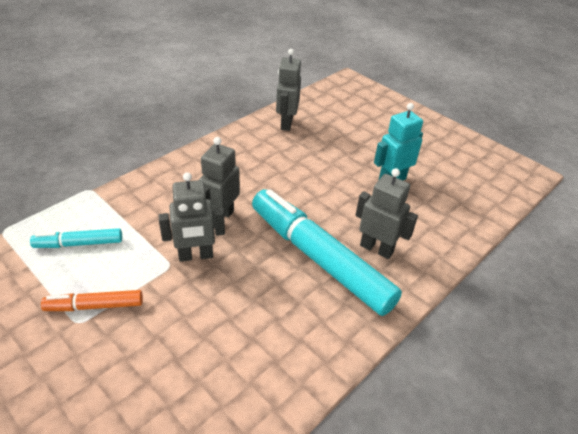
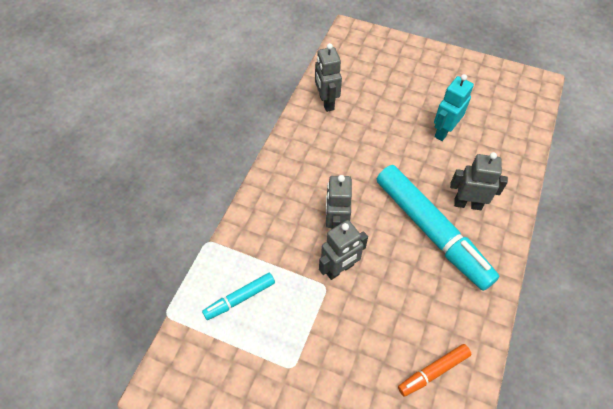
camera: 20 degrees left, 15 degrees up
(95, 306) = (294, 348): orange marker -> orange marker (433, 371)
(319, 258) = (431, 231): turquoise marker -> turquoise marker turned 150 degrees counterclockwise

